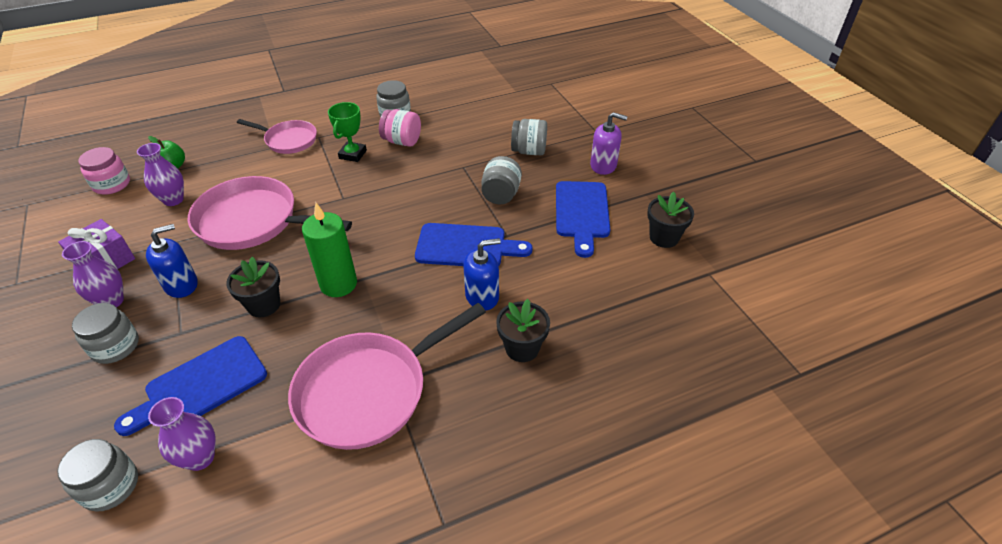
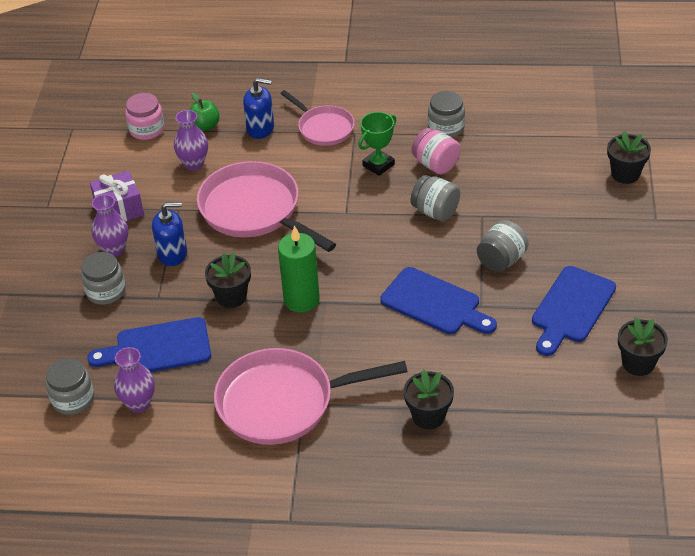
camera: 30 degrees right, 0 degrees up
(482, 296) = (421, 357): blue soap dispenser -> blue soap dispenser (260, 128)
(529, 151) = (563, 219): grey jar -> grey jar (435, 211)
(553, 109) = (625, 174): none -> black flower pot
(603, 165) = (633, 262): purple soap dispenser -> none

